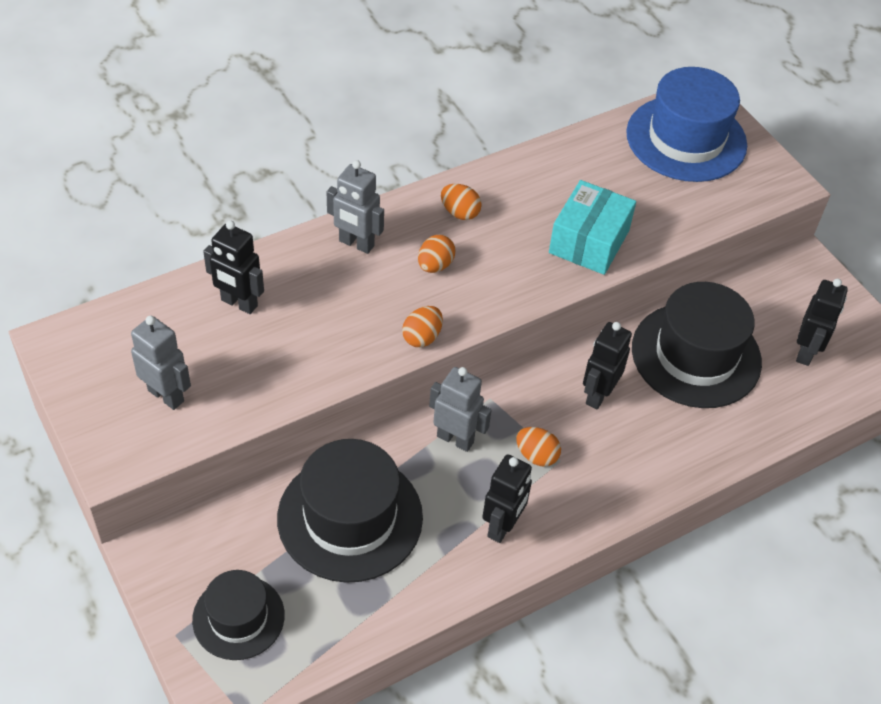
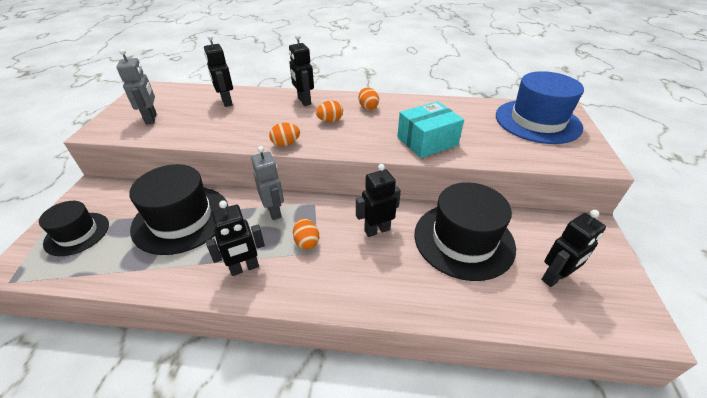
camera: 40 degrees right, 10 degrees down
(356, 244) = (304, 101): grey robot -> black robot

